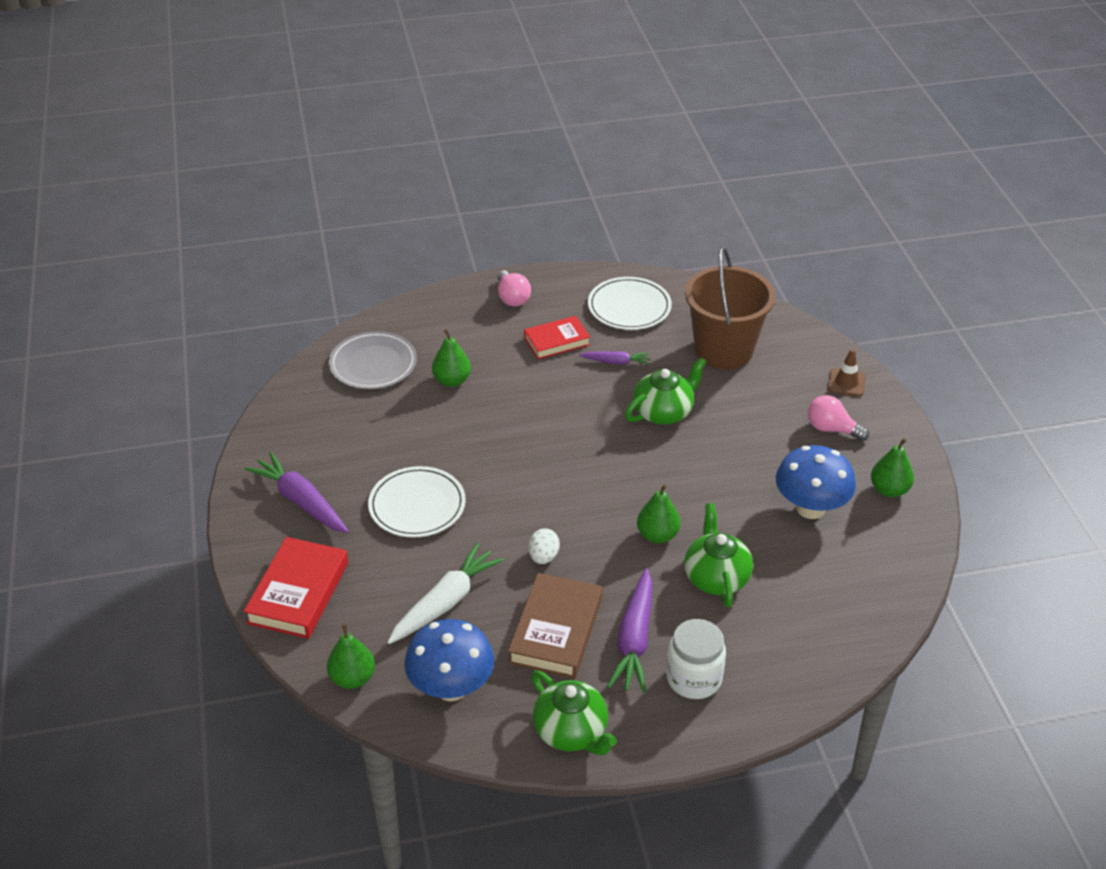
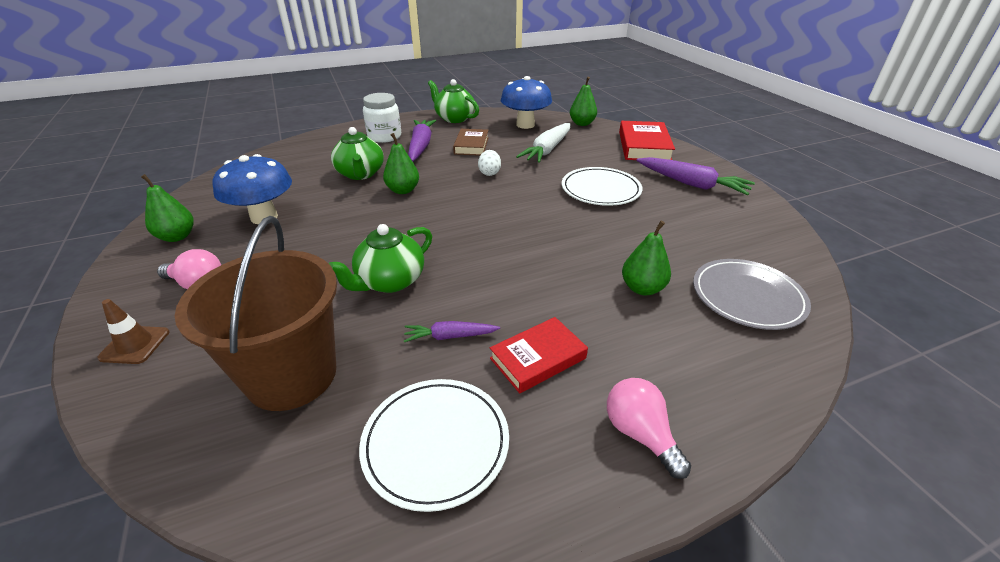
camera: 170 degrees right, 5 degrees down
(556, 631) = (471, 145): brown book -> brown book, size x0.66

